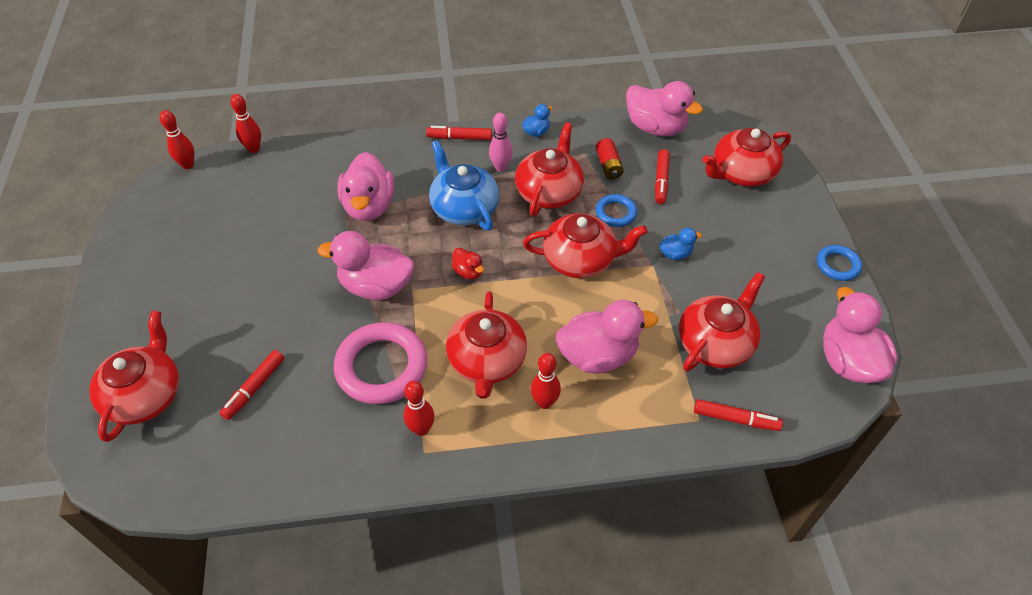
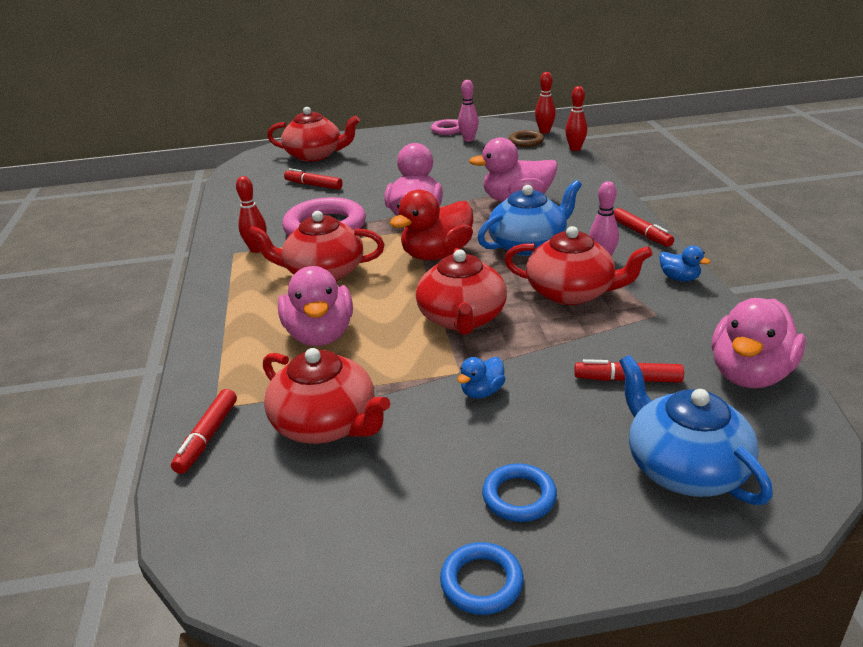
camera: 90 degrees right, 20 degrees down
(129, 250) = (447, 130): none -> pink ring
(176, 232) = (468, 139): none -> pink bowling pin
(212, 183) = (526, 142): none -> brown ring
(460, 138) = (641, 233): red marker -> red marker turned 150 degrees clockwise
(468, 272) = (437, 255): red duck -> red duck, size x2.10
(544, 402) = (267, 306): red bowling pin -> none
(608, 166) = (640, 333): red battery -> none
(616, 213) = (548, 341): blue ring -> blue ring (519, 497)
(675, 254) = (482, 392): blue duck -> blue duck turned 60 degrees clockwise
(741, 173) = (684, 467): red teapot -> blue teapot
(848, 361) = (272, 568): pink duck -> none

